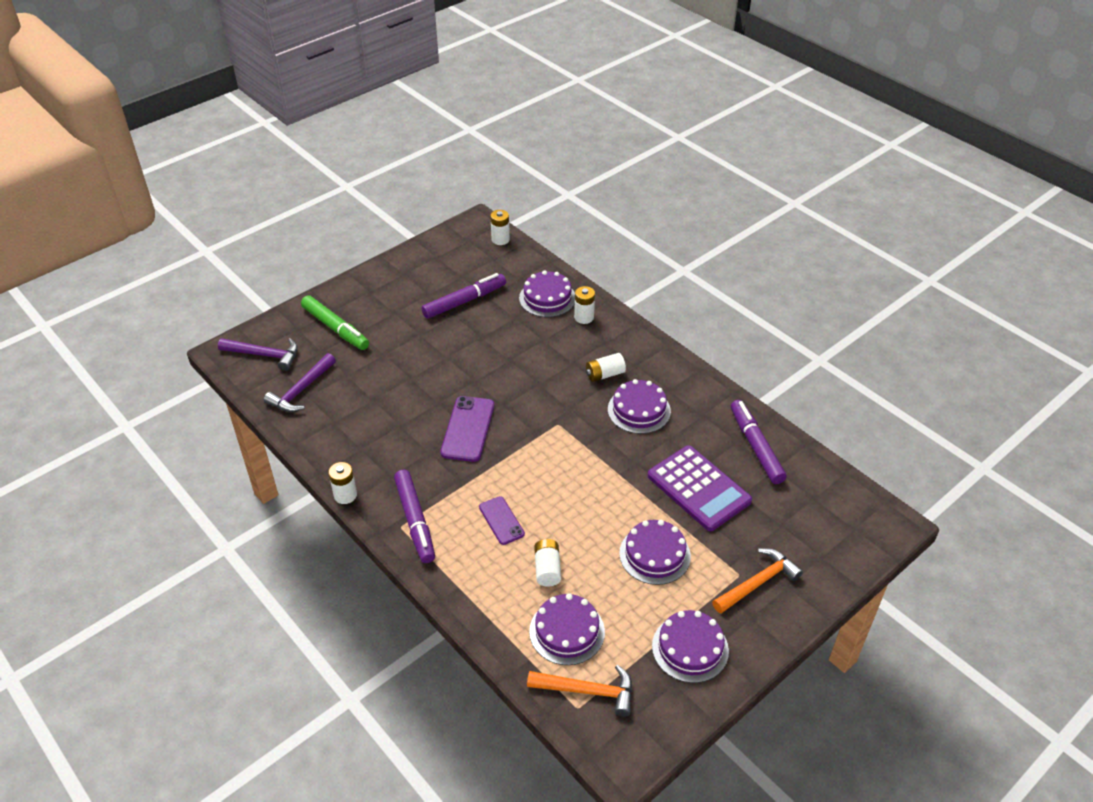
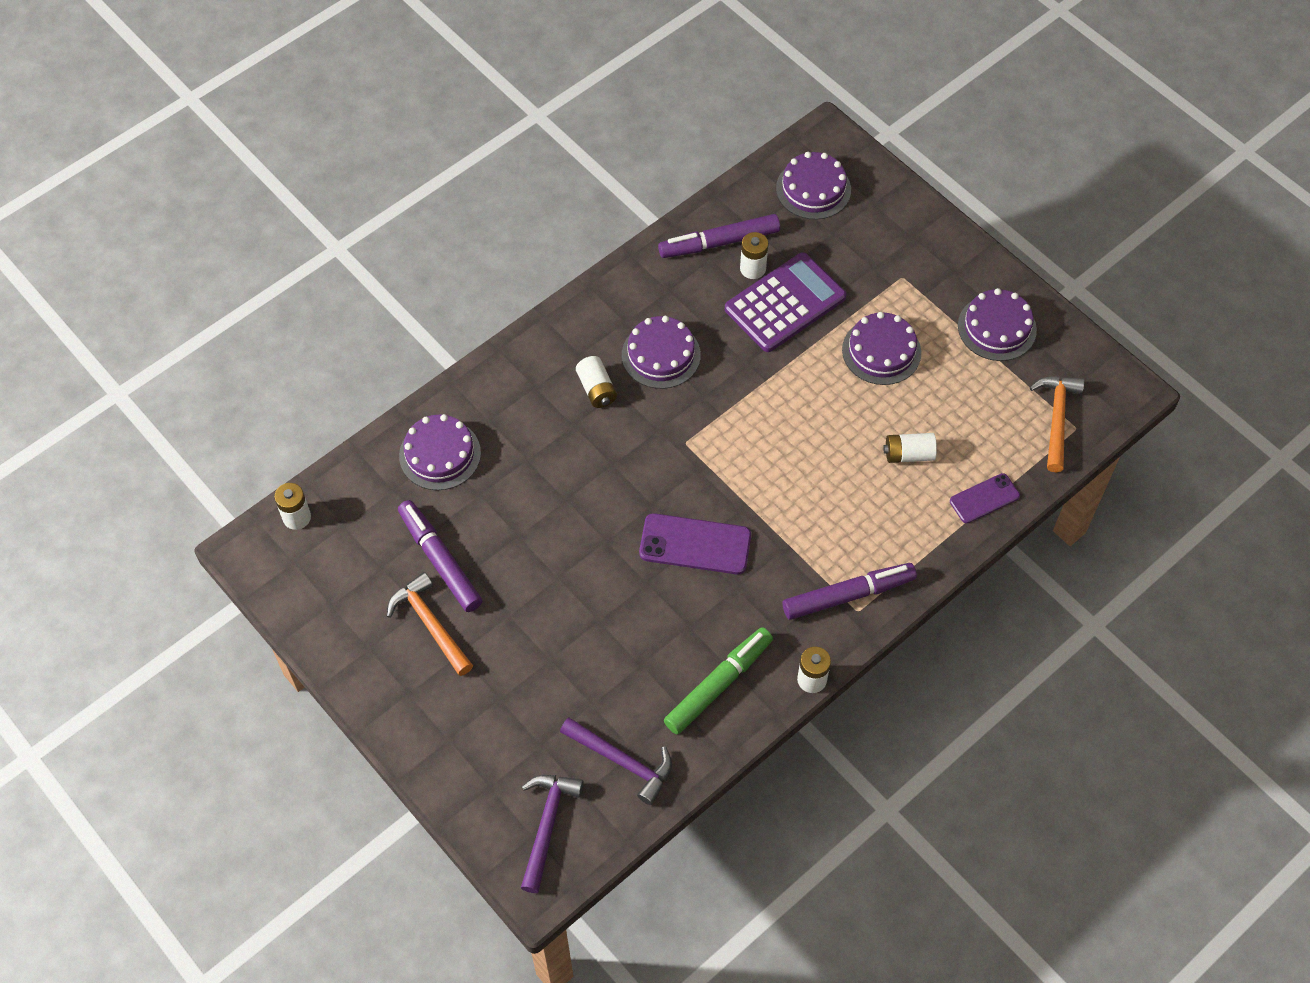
camera: 90 degrees left, 15 degrees up
(335, 328) = (491, 732): green marker -> green marker (718, 685)
(501, 520) = (842, 502): purple phone -> purple phone (984, 498)
(567, 631) = (988, 436): purple cake -> purple cake (813, 189)
(584, 317) = (483, 410): white battery -> white battery (753, 268)
(757, 583) = (911, 262): orange hammer -> orange hammer (430, 624)

